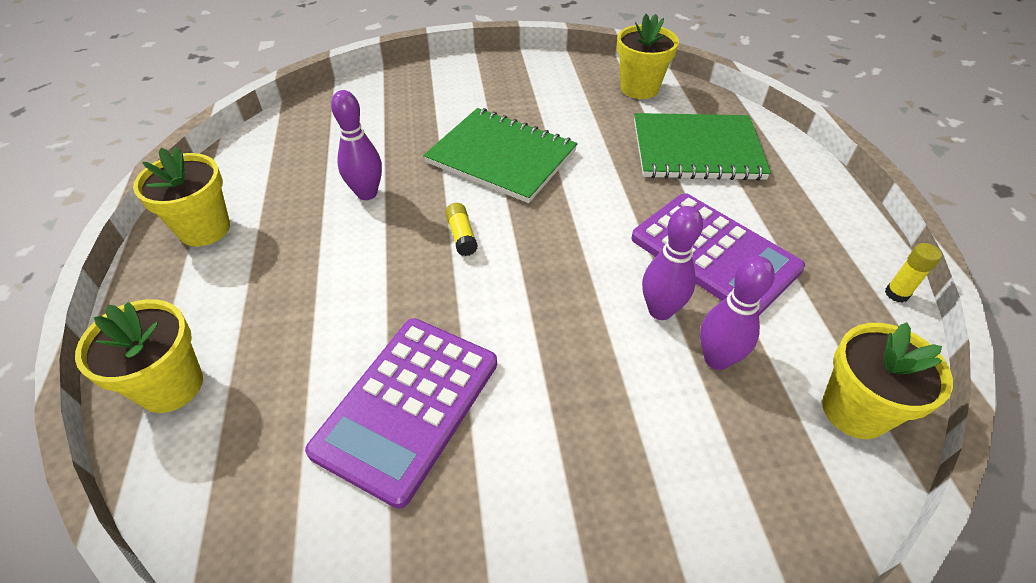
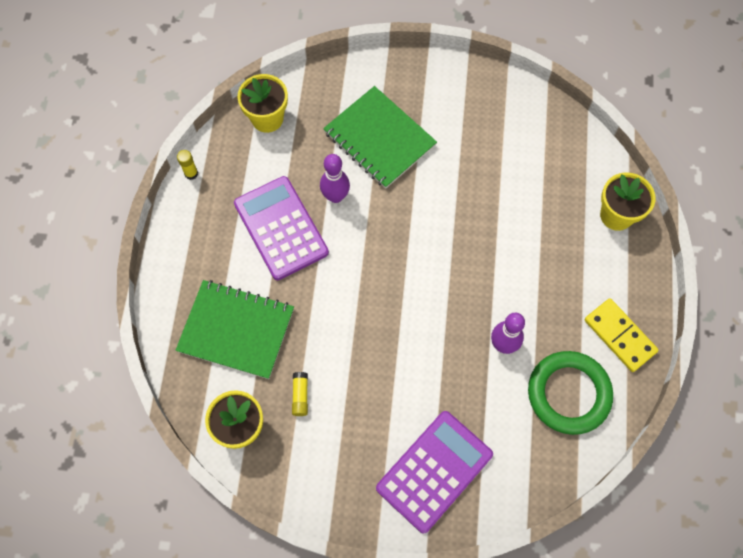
camera: 165 degrees left, 20 degrees up
(204, 229) = (619, 336): yellow flower pot -> yellow domino
(283, 167) = (568, 394): none -> green ring
(408, 406) = (490, 174): purple calculator -> purple calculator (434, 471)
(461, 236) = (441, 284): yellow glue stick -> yellow glue stick (300, 396)
(501, 157) = (393, 361): green notebook -> green notebook (379, 139)
(717, 359) = (320, 160): purple bowling pin -> none

